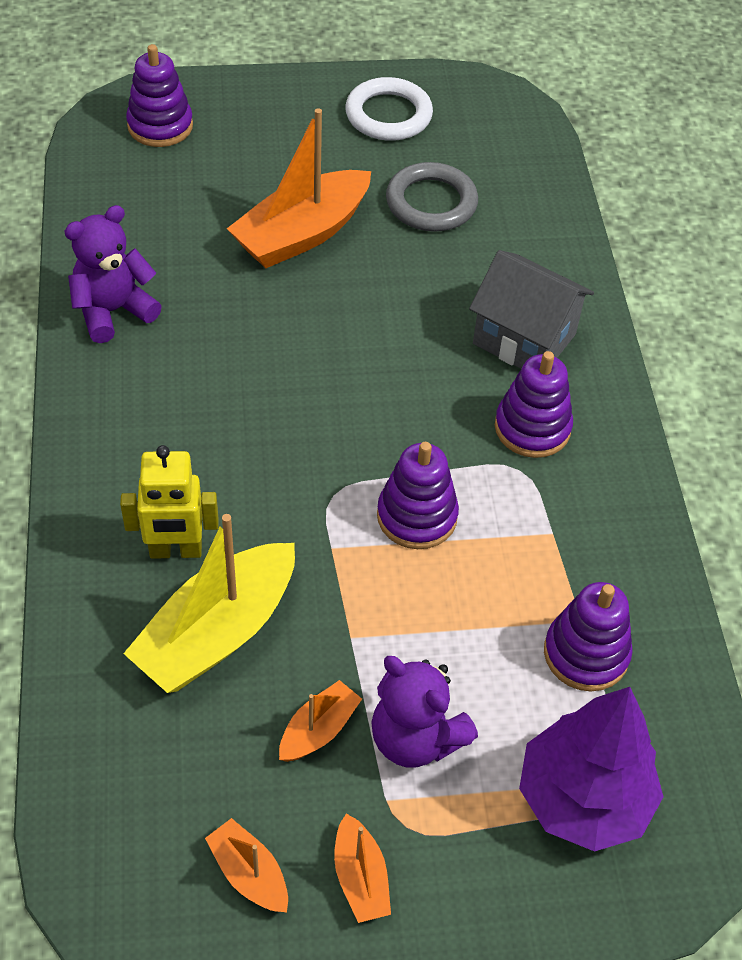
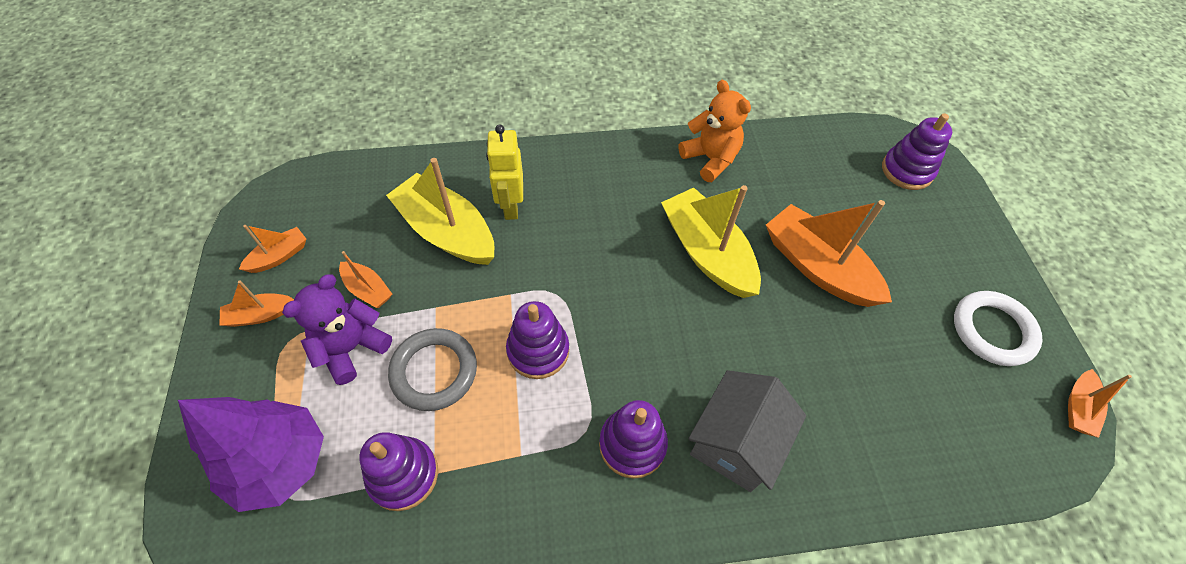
camera: 90 degrees right, 5 degrees up
(113, 311) = (710, 159): purple teddy bear -> orange teddy bear
(275, 333) = (707, 253): none -> yellow boat
(431, 203) = (887, 366): grey ring -> grey ring (434, 371)
(472, 82) = (1078, 407): none -> orange boat

